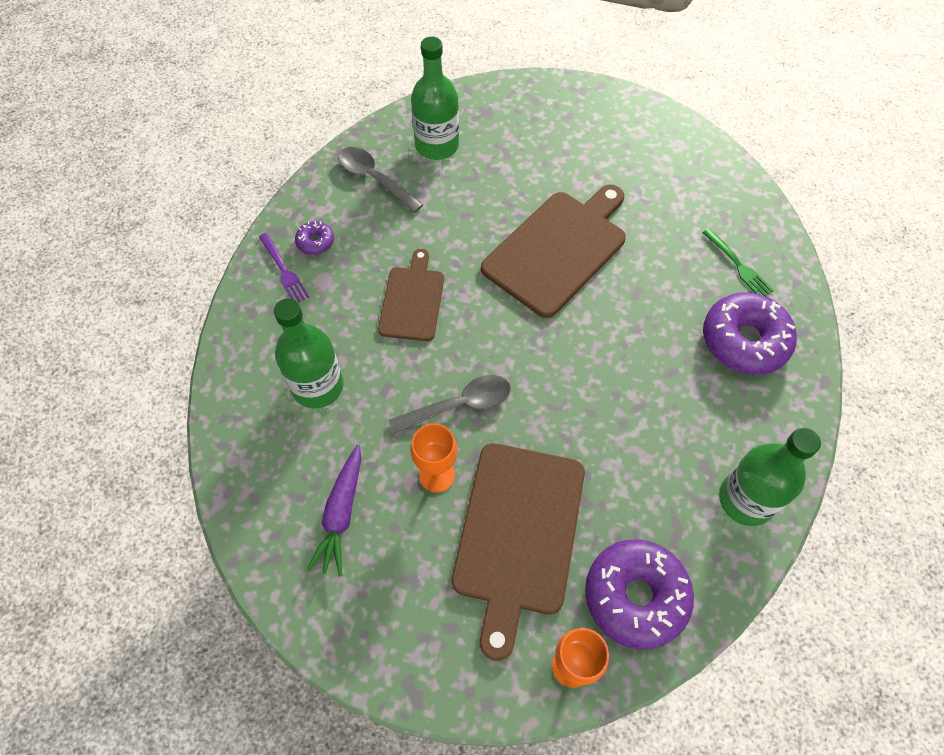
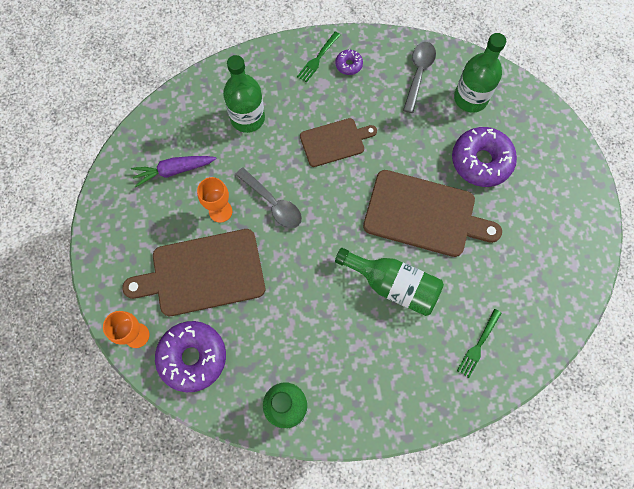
camera: 65 degrees right, 10 degrees up
(284, 270) = (318, 58): purple fork -> green fork
(632, 317) = (393, 285): none -> green bottle
(744, 341) = (413, 369): purple donut -> purple donut (481, 161)

